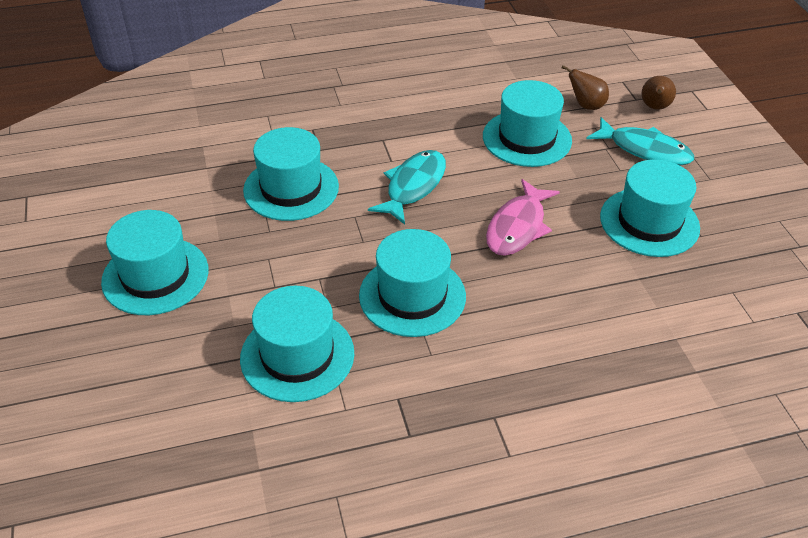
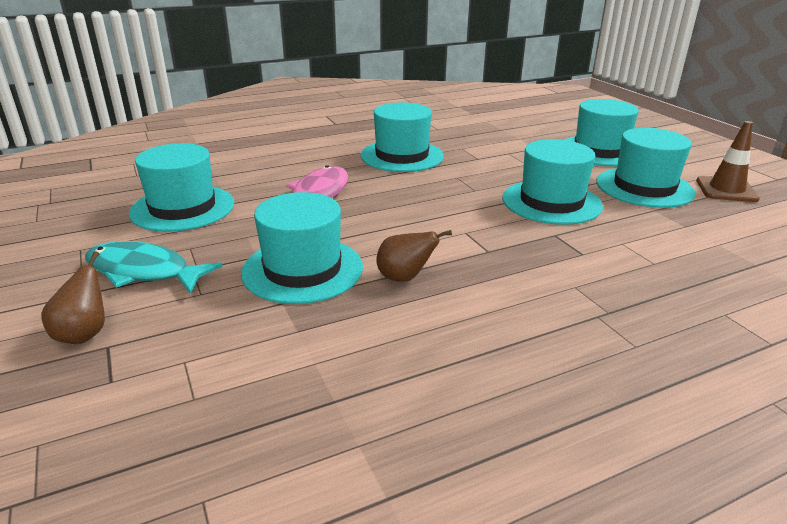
camera: 170 degrees right, 15 degrees down
(104, 185) = (726, 190): none -> brown traffic cone
(297, 355) = (466, 132): turquoise hat -> turquoise hat (644, 187)
(413, 186) = (430, 213): turquoise fish -> none
(586, 105) = (201, 324): brown pear -> brown pear (405, 278)

